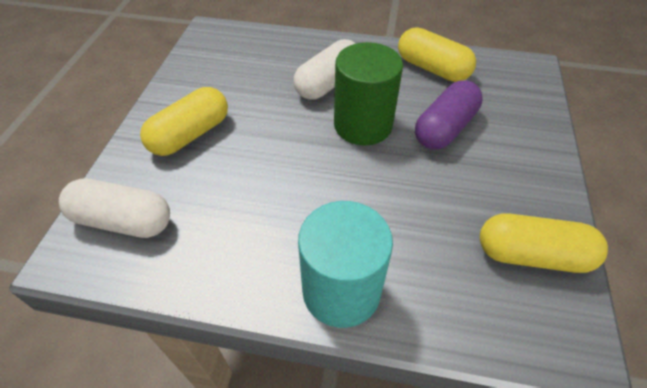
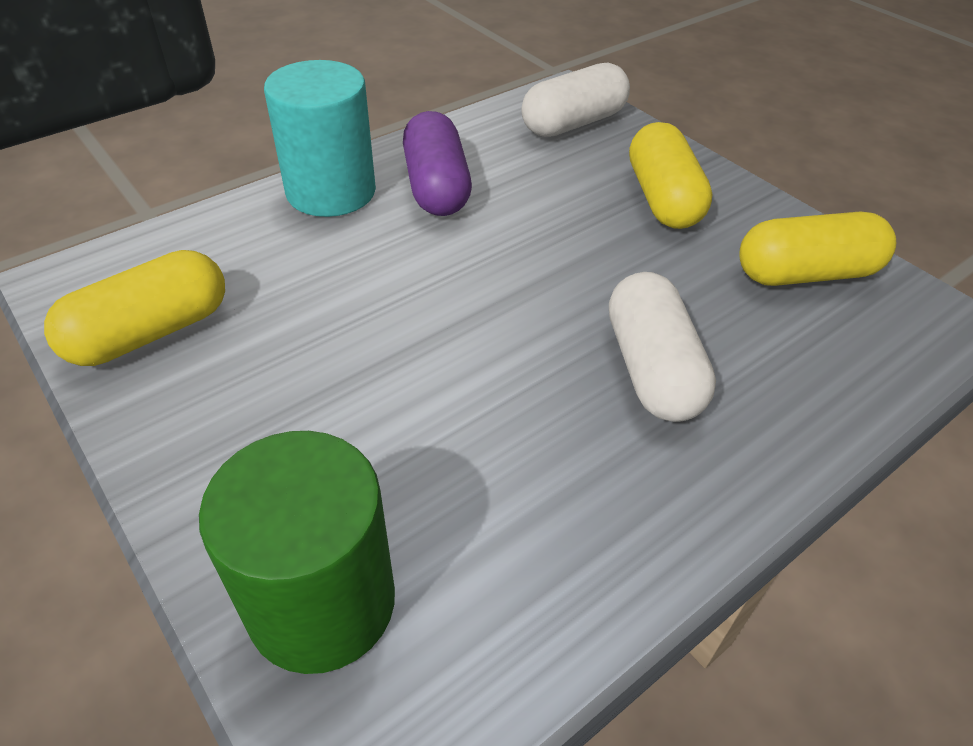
camera: 130 degrees right, 5 degrees down
(363, 125) = (514, 343): green cylinder -> green cylinder (321, 602)
(432, 68) = (552, 548): yellow capsule -> yellow capsule (805, 274)
(445, 128) = (398, 425): purple capsule -> purple capsule (436, 187)

